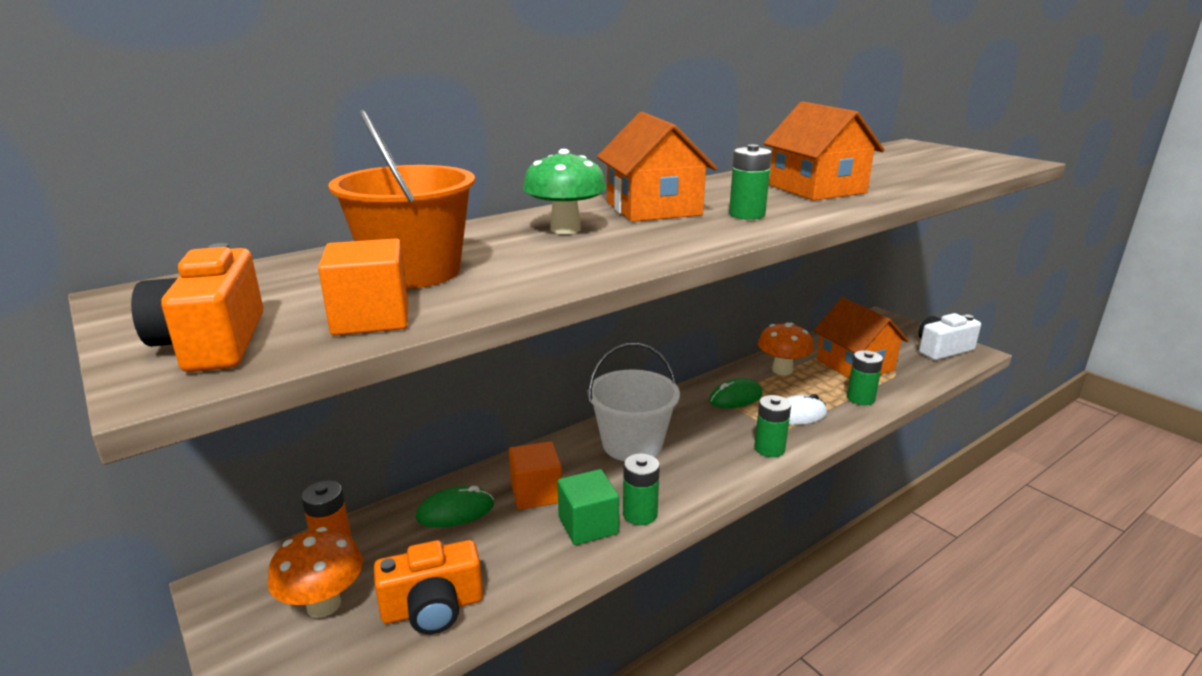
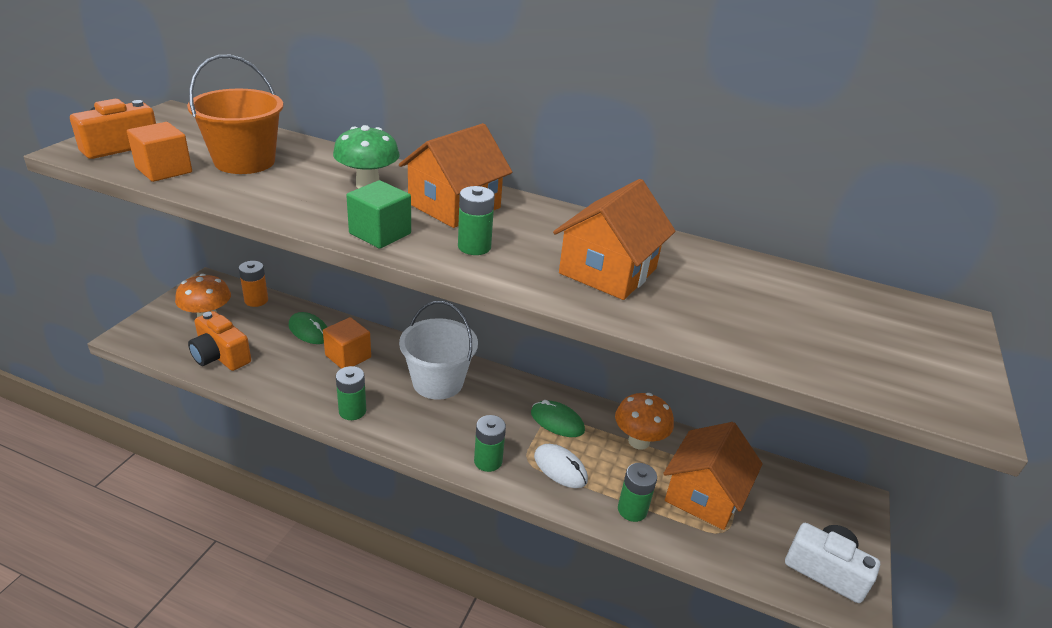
camera: 55 degrees right, 10 degrees up
(588, 525) = (326, 390): green cube -> green cube (380, 233)

